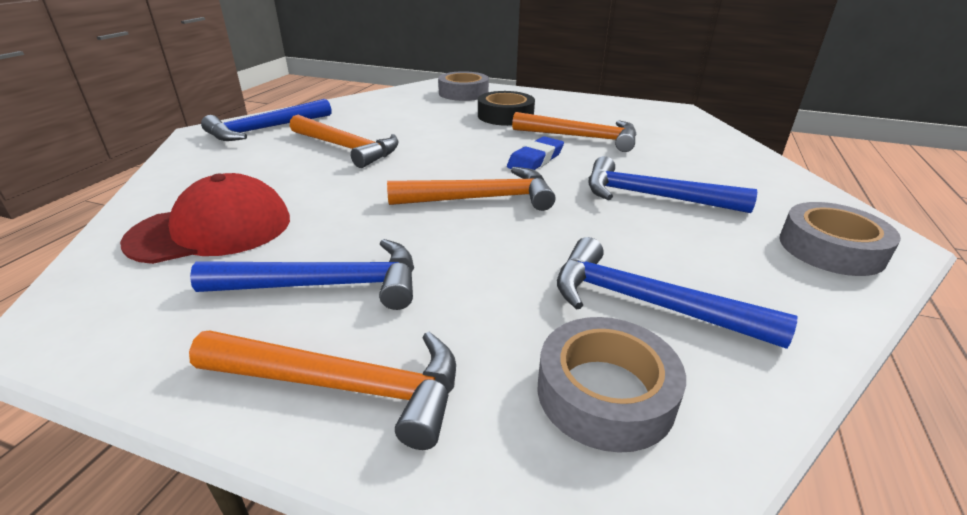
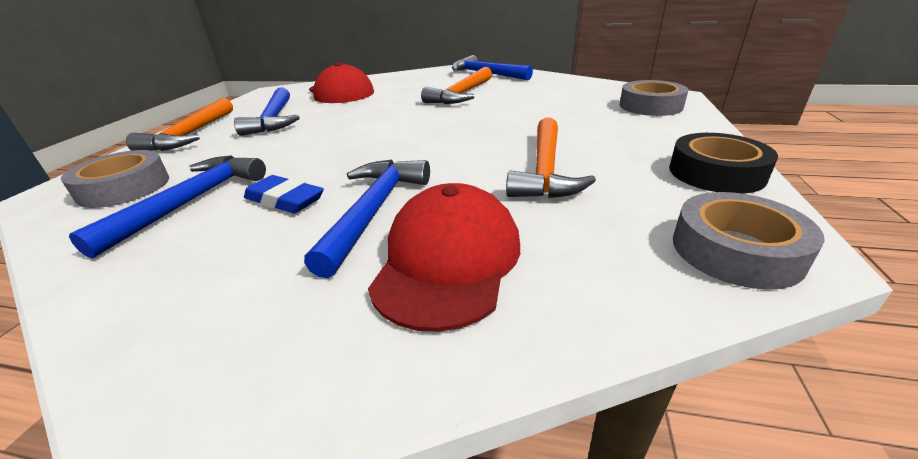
camera: 85 degrees right, 0 degrees up
(481, 198) = (373, 139): orange hammer -> none
(505, 116) = (589, 129): black tape -> black tape (716, 173)
(535, 160) = (461, 151): blue eraser -> blue eraser (285, 200)
(712, 174) = (448, 260): none -> red cap
(831, 248) = (200, 336): grey tape -> grey tape (736, 250)

